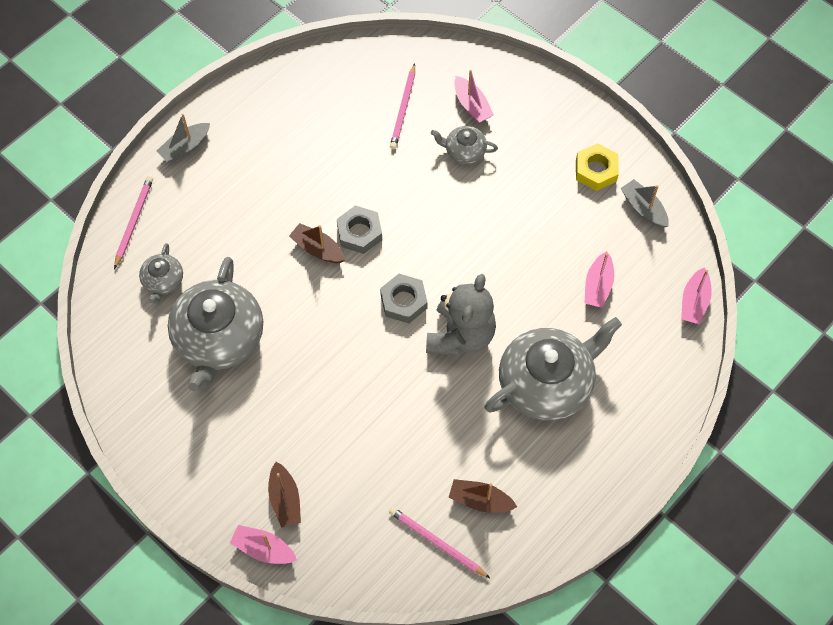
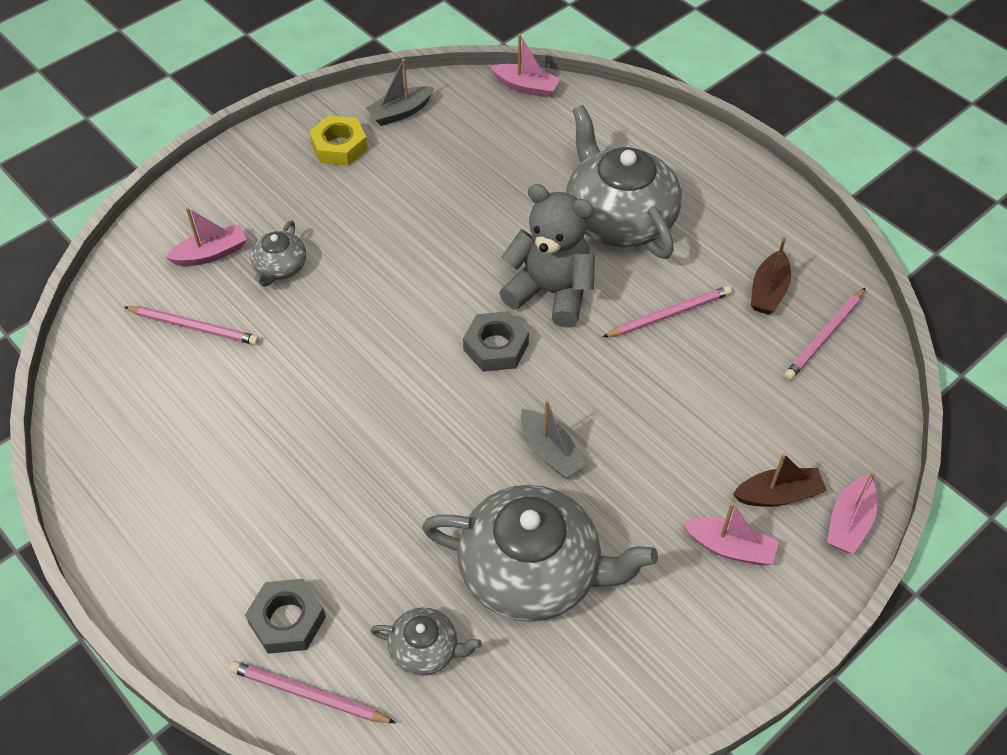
camera: 85 degrees left, 10 degrees down
(185, 147) = (184, 614): grey boat -> grey boat (550, 451)
(318, 249) = (401, 440): brown boat -> none
(359, 233) = (384, 389): grey nut -> grey nut (287, 620)
(447, 423) = (669, 314): none -> pink pencil
(598, 286) = (496, 161): pink boat -> pink boat (729, 547)

